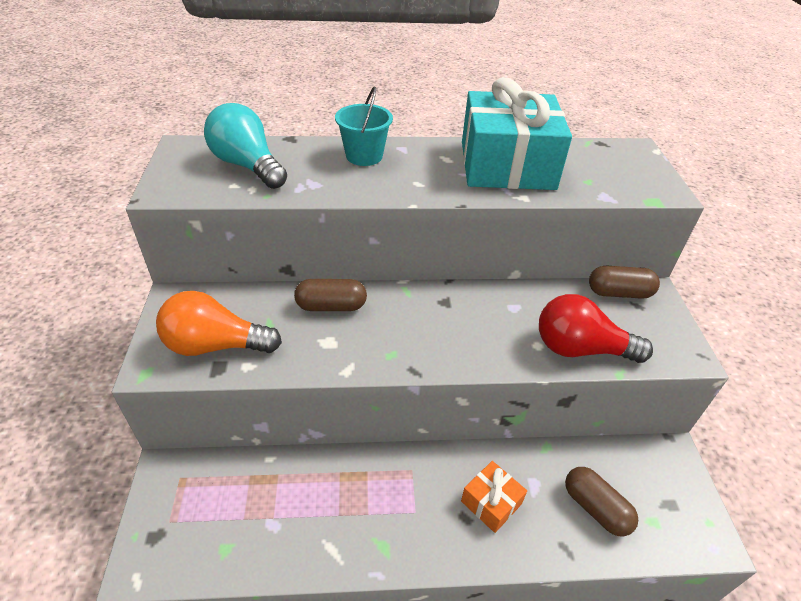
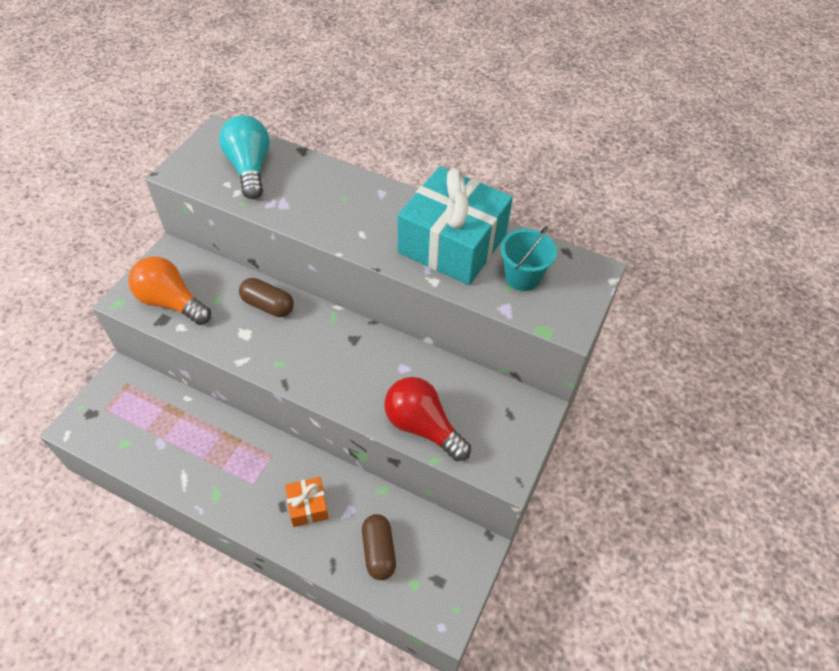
camera: 30 degrees right, 10 degrees up
(364, 156) = (343, 190): turquoise bucket -> turquoise bucket (522, 277)
(619, 293) = (504, 396): brown capsule -> none

